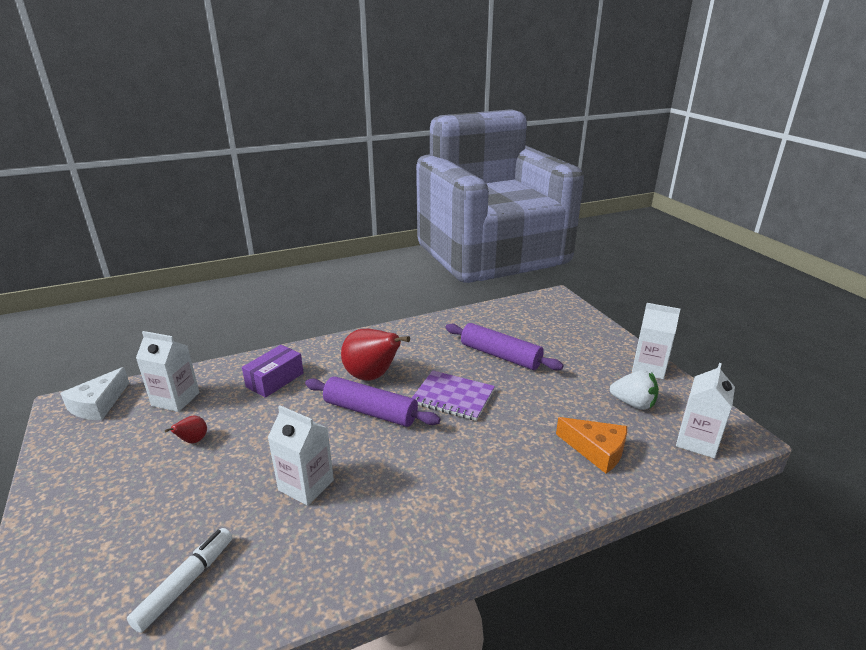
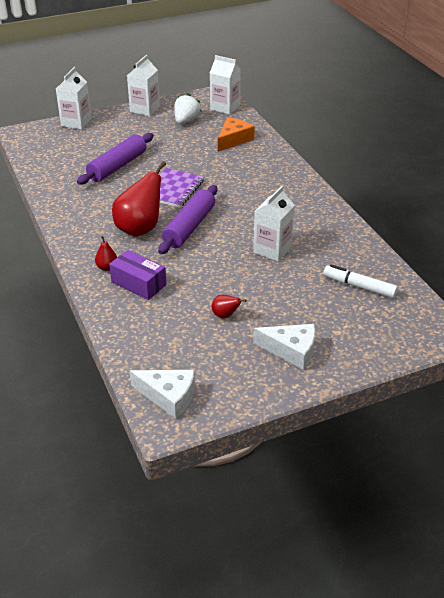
camera: 90 degrees left, 10 degrees up
(101, 495) = (291, 350): none -> white cheese
(175, 399) = (164, 342): white carton -> white carton (76, 122)
(308, 360) = (107, 267): none -> red pear

